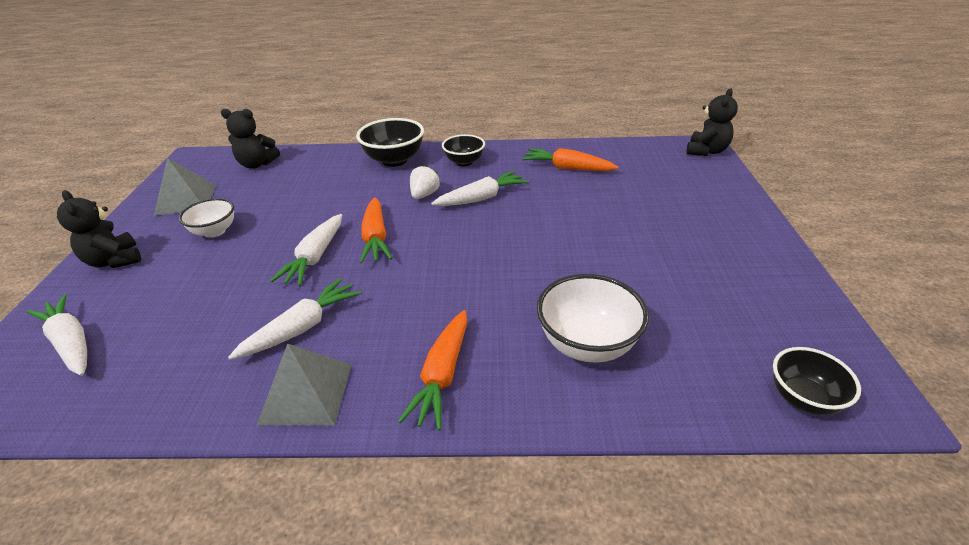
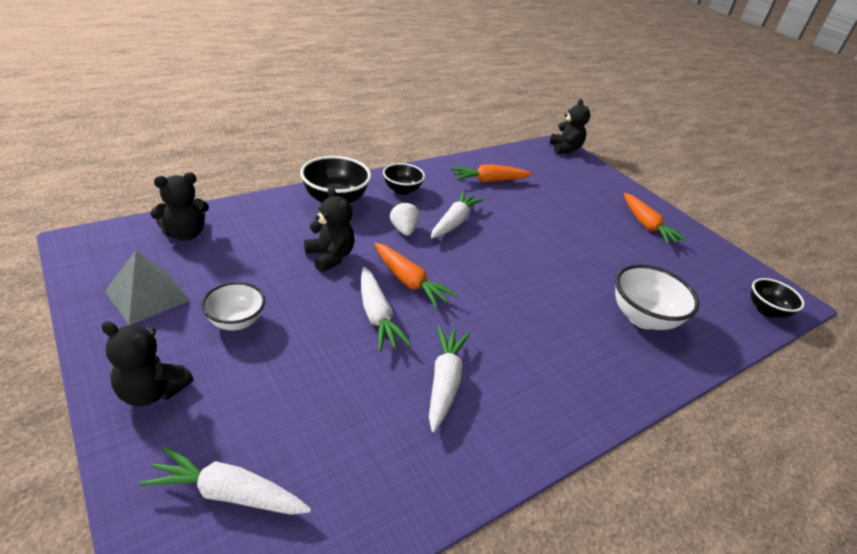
camera: 40 degrees left, 0 degrees up
(306, 393) = (513, 432): grey pyramid -> none
(336, 202) = (330, 257): none -> black teddy bear
(442, 375) = (586, 376): orange carrot -> orange carrot (646, 225)

